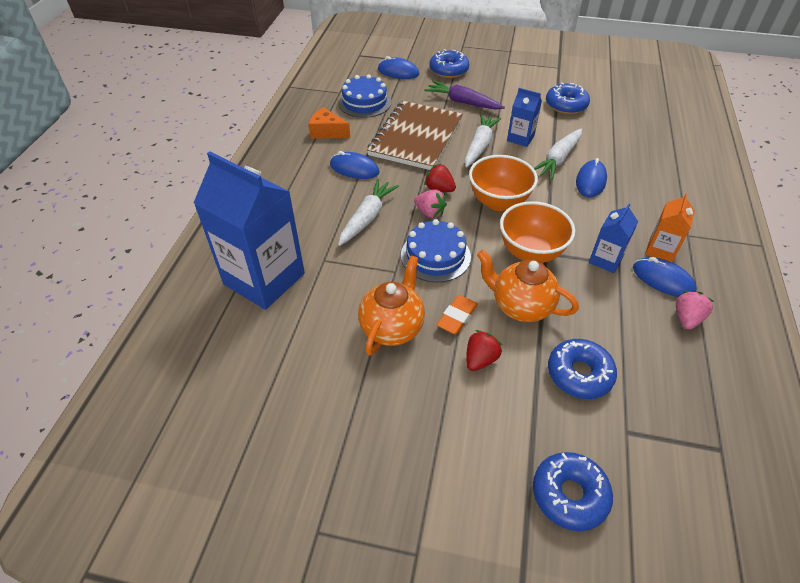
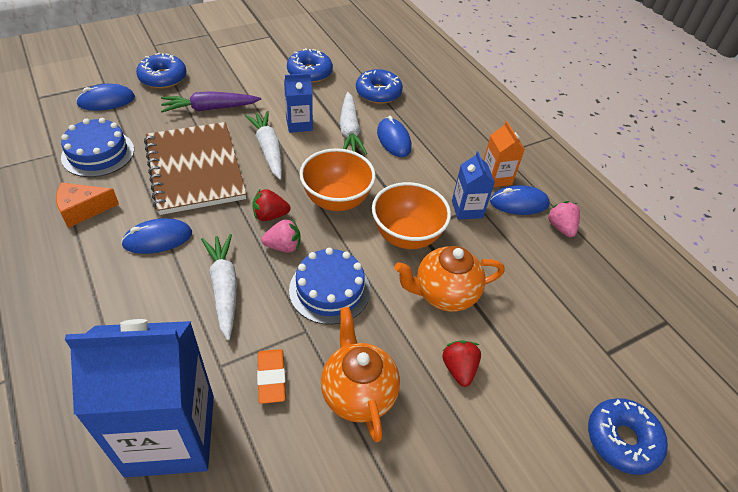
camera: 45 degrees left, 0 degrees up
(457, 317) = (404, 341): orange eraser -> orange eraser (271, 378)
(579, 374) = (537, 327): blue donut -> blue donut (378, 93)

